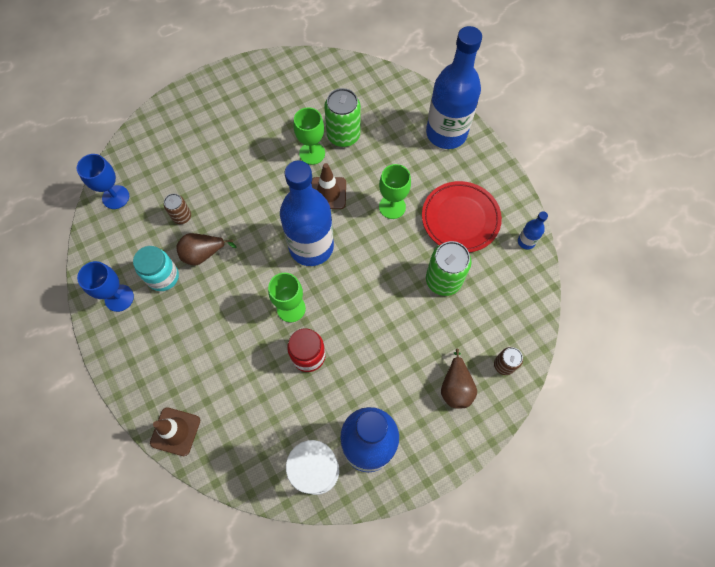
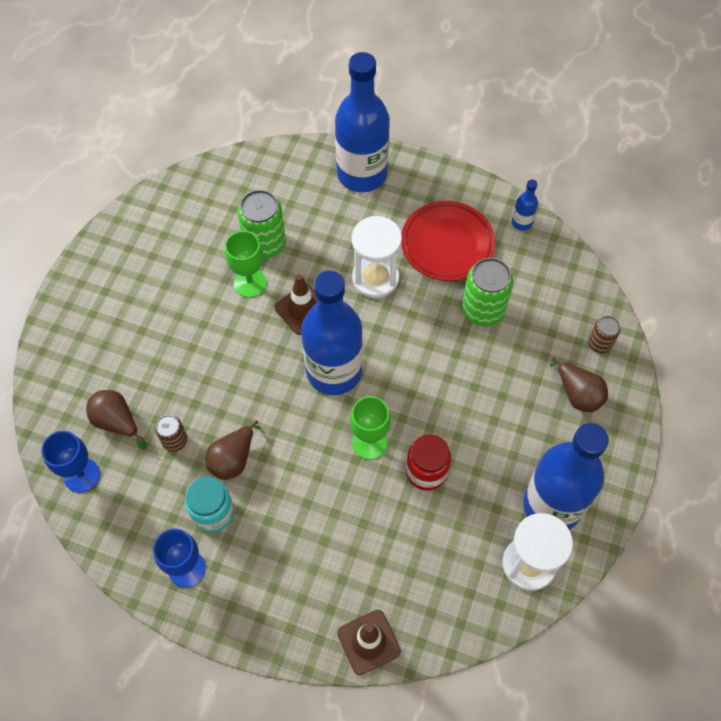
camera: 40 degrees left, 5 degrees down
(162, 180) = (117, 422): none -> brown pear
(392, 207) = (375, 278): green goblet -> white hourglass

